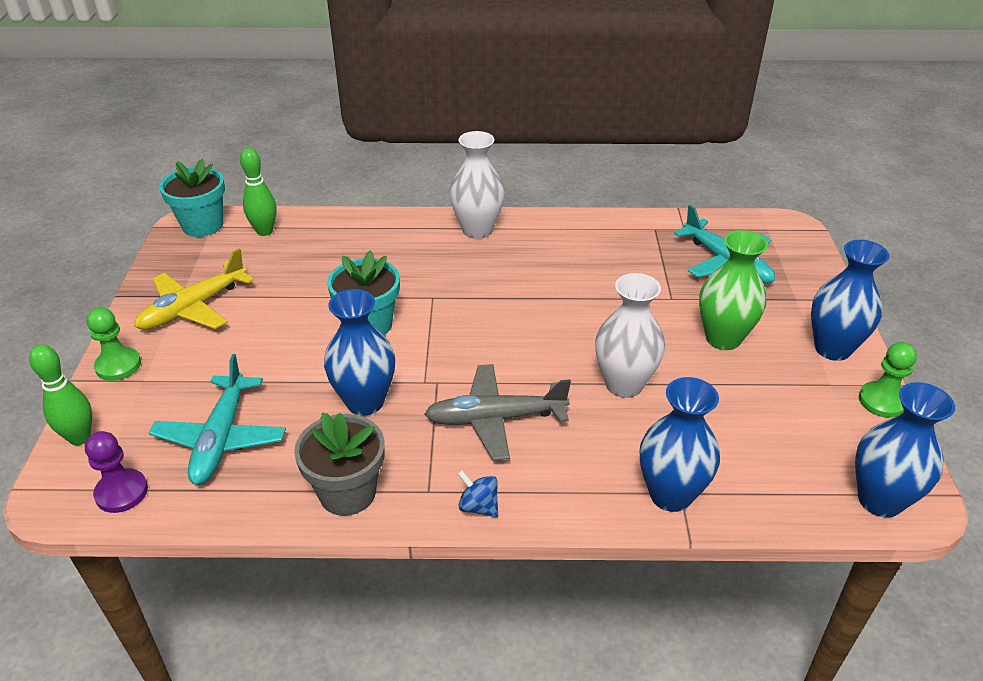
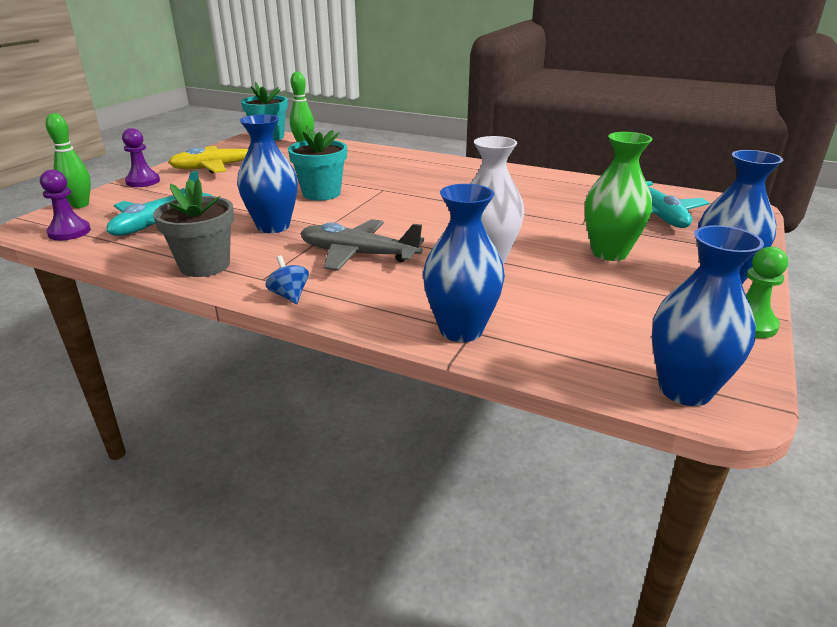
camera: 25 degrees right, 10 degrees down
(118, 365) = (143, 181): green pawn -> purple pawn
(477, 230) = (454, 166): white vase -> none

